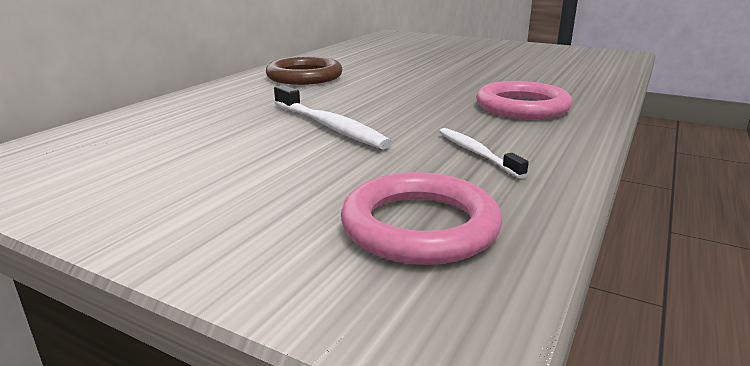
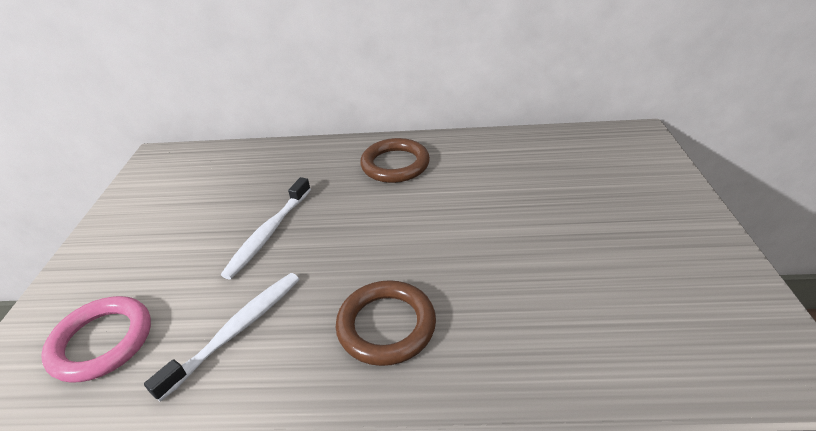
camera: 65 degrees right, 15 degrees up
(476, 153) = (237, 330): white toothbrush -> white toothbrush, size x1.57
(522, 107) = (386, 326): pink ring -> brown ring

